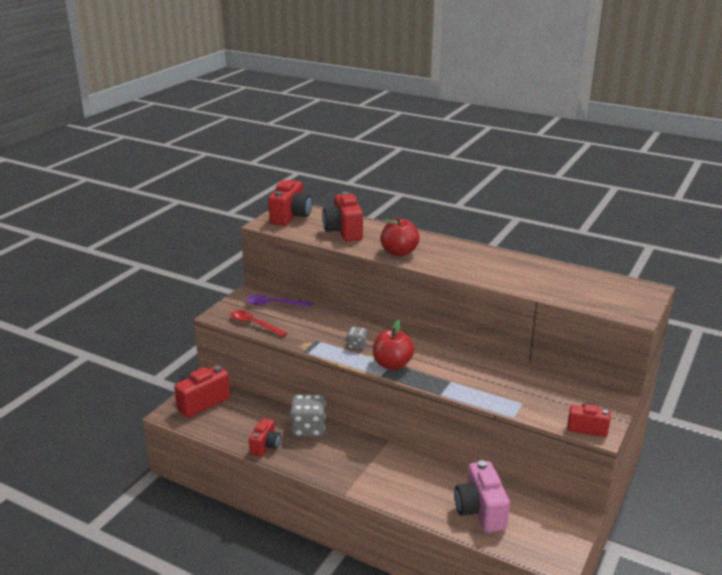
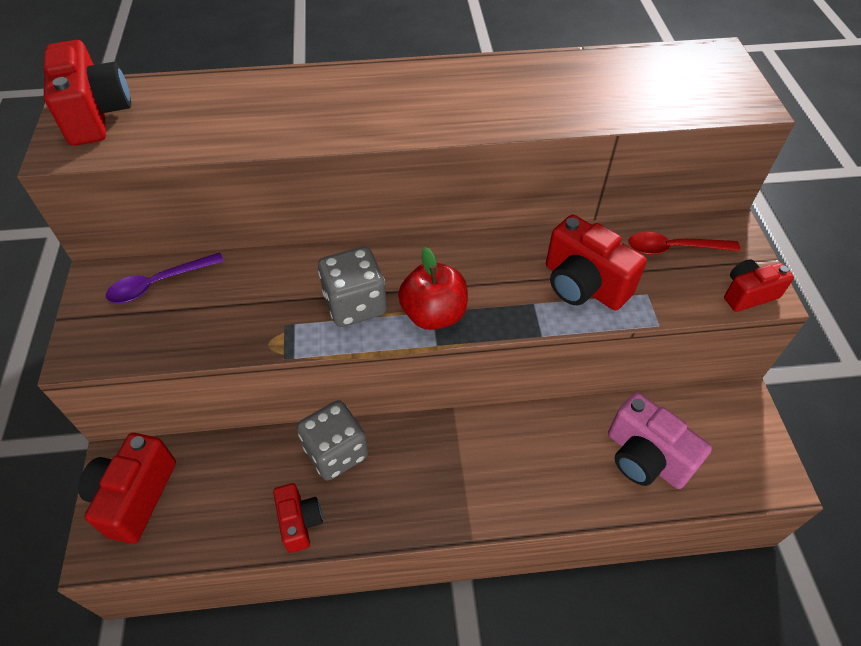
camera: 35 degrees left, 25 degrees up
(254, 324) = (158, 342): red spoon -> red spoon (673, 248)
(344, 231) = (219, 113): red camera -> red camera (583, 285)
(357, 346) = (355, 304): grey dice -> grey dice, size x1.86
(399, 252) = (346, 122): red apple -> none

